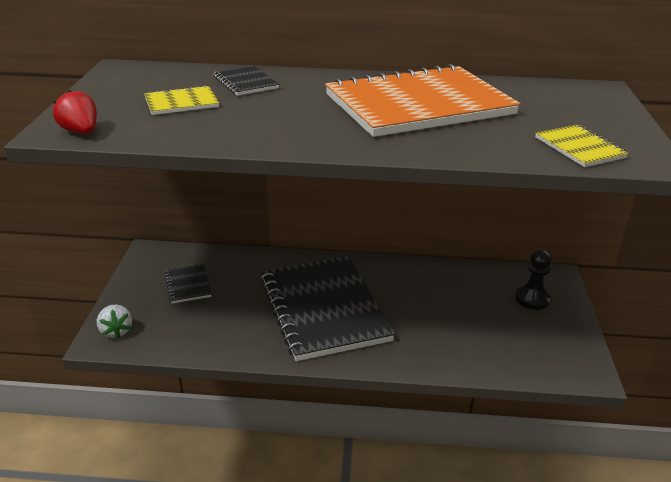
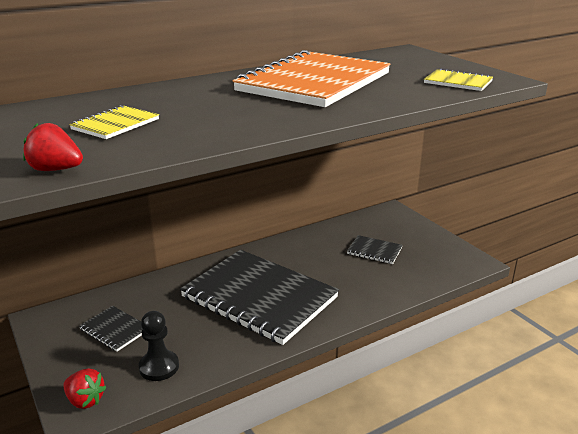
camera: 35 degrees left, 5 degrees down
(116, 331) = (85, 400): white strawberry -> red strawberry
(245, 82) = (146, 98): black notebook -> black notebook (374, 251)
(532, 299) = (393, 230): black pawn -> black pawn (159, 367)

